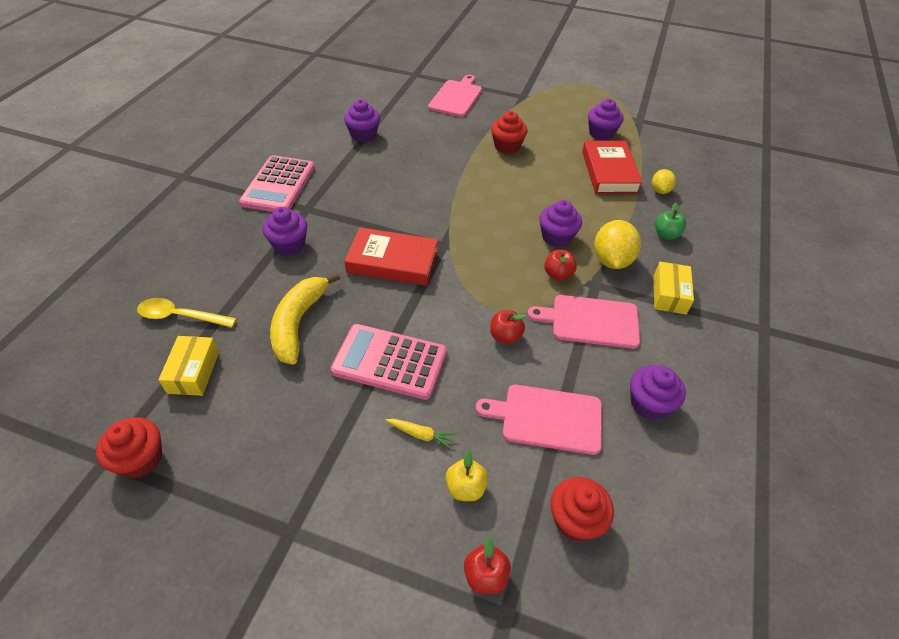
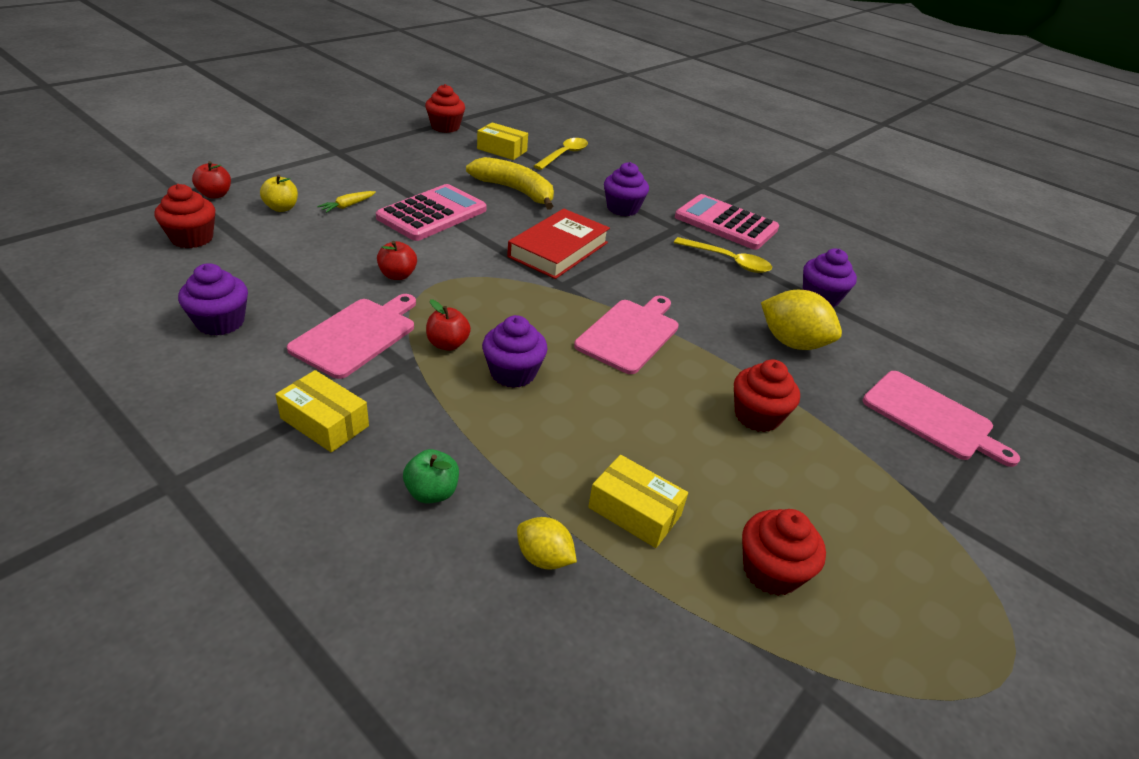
camera: 110 degrees right, 10 degrees down
(343, 176) = (728, 261): none -> yellow spoon
(547, 418) = (286, 261): pink cutting board -> pink cutting board (629, 334)
(601, 133) = (771, 571): purple cupcake -> red cupcake
(609, 172) = (634, 511): red book -> yellow box
(611, 260) = (430, 401): yellow lemon -> yellow lemon (792, 343)

